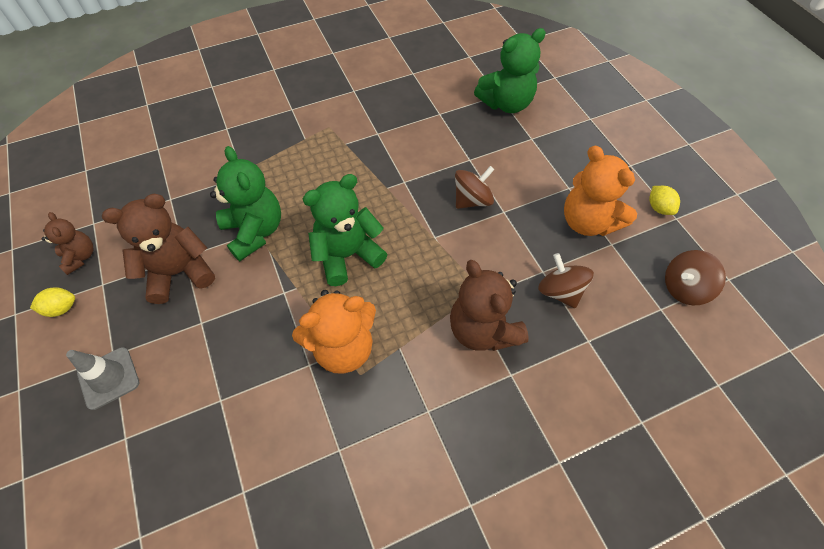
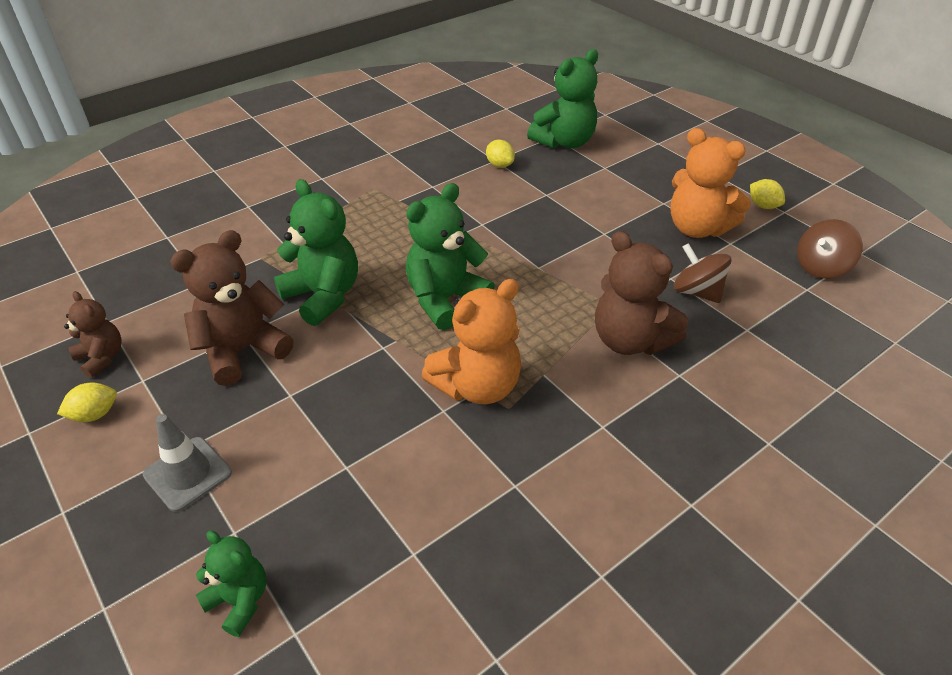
camera: 15 degrees left, 15 degrees down
(111, 498) = (239, 600): none -> green teddy bear
(441, 120) = (499, 165): none -> yellow lemon
(472, 200) = (565, 228): brown spinning top -> none

